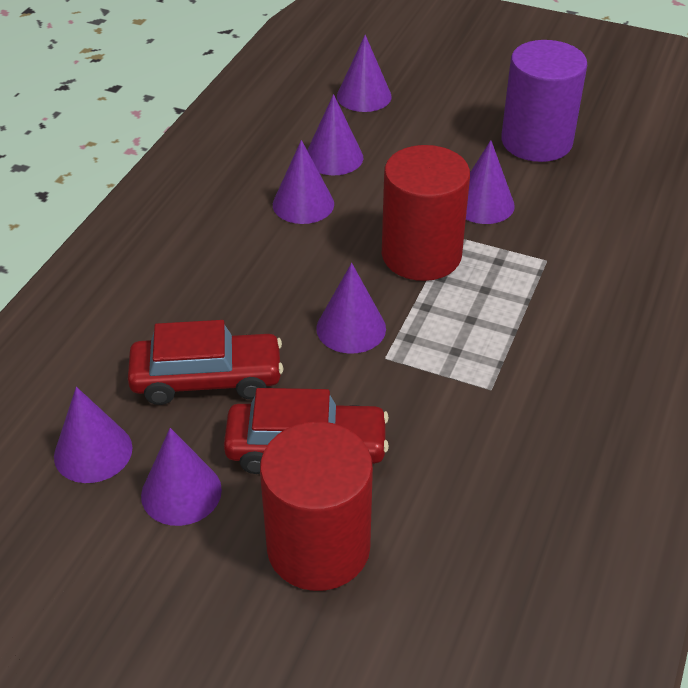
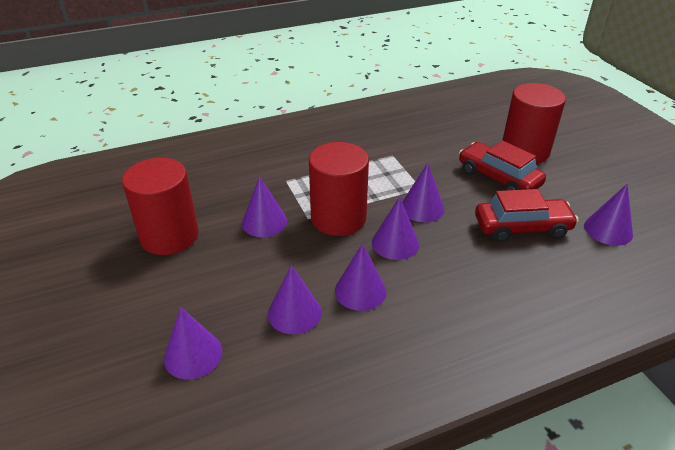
camera: 135 degrees left, 5 degrees down
(181, 492) = (571, 193): purple cone -> purple cone (395, 243)
(207, 379) = (522, 228): red car -> red car turned 135 degrees clockwise
(536, 141) = (169, 236): purple cylinder -> red cylinder

